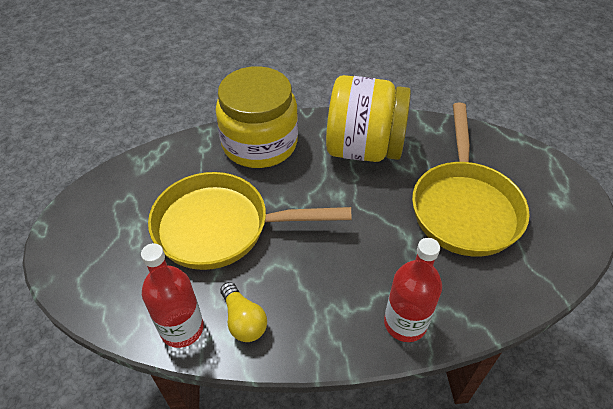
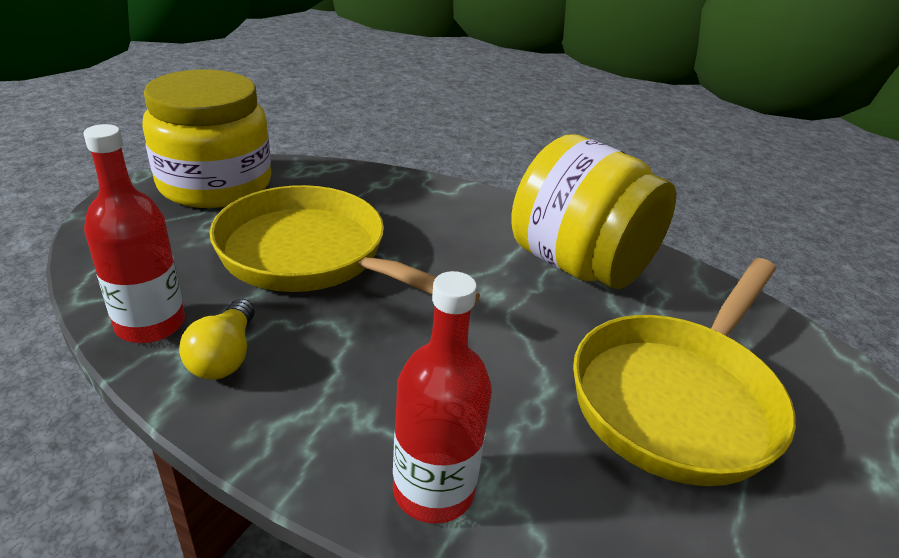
camera: 30 degrees right, 15 degrees down
(259, 143) = (447, 206): yellow jar -> yellow jar (215, 184)

